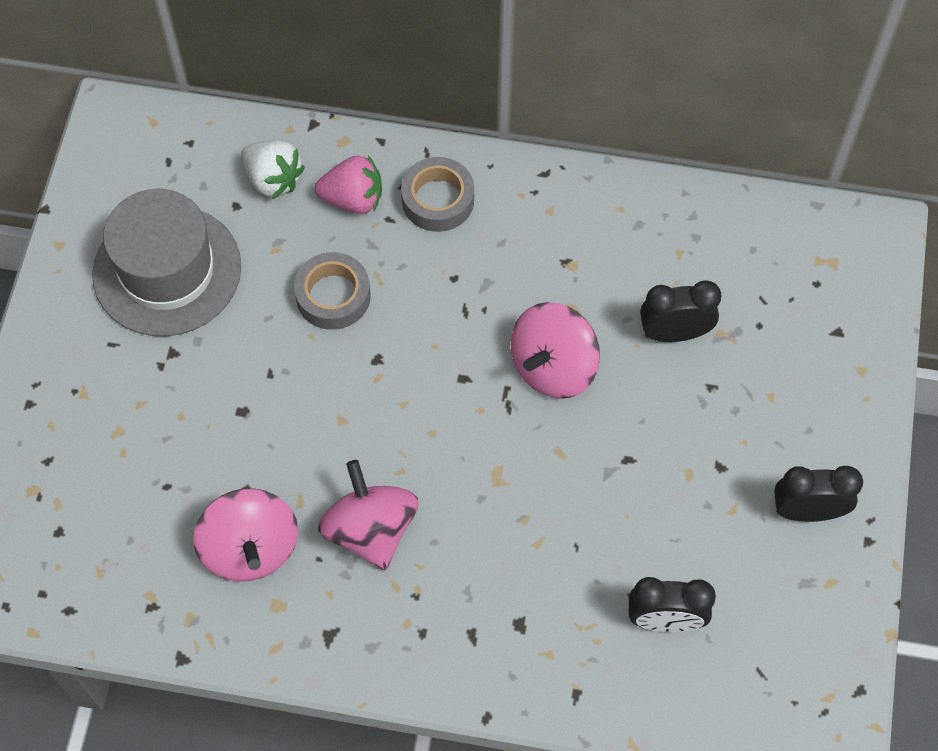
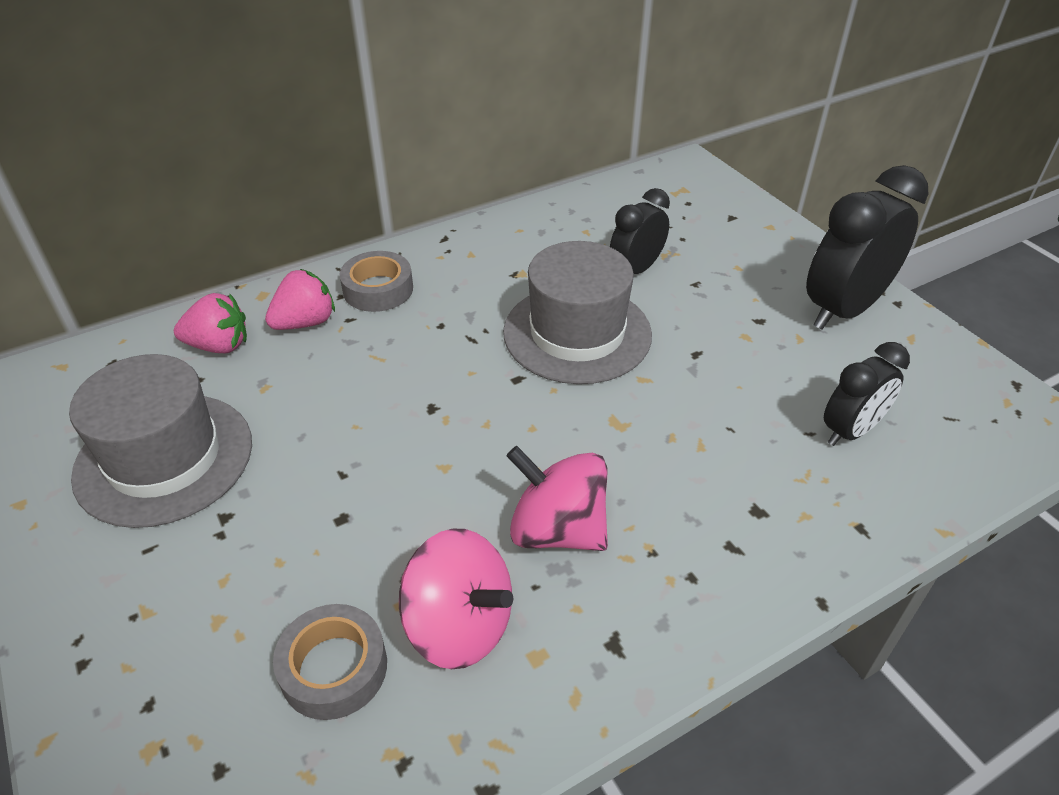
camera: 40 degrees left, 20 degrees down
(273, 179) = (219, 346): white strawberry -> pink strawberry
(333, 296) = (349, 389): grey tape -> grey tape (334, 668)
(553, 367) = (577, 333): pink spinning top -> grey hat
(807, 511) = (843, 310): black clock -> black clock, size x1.66

